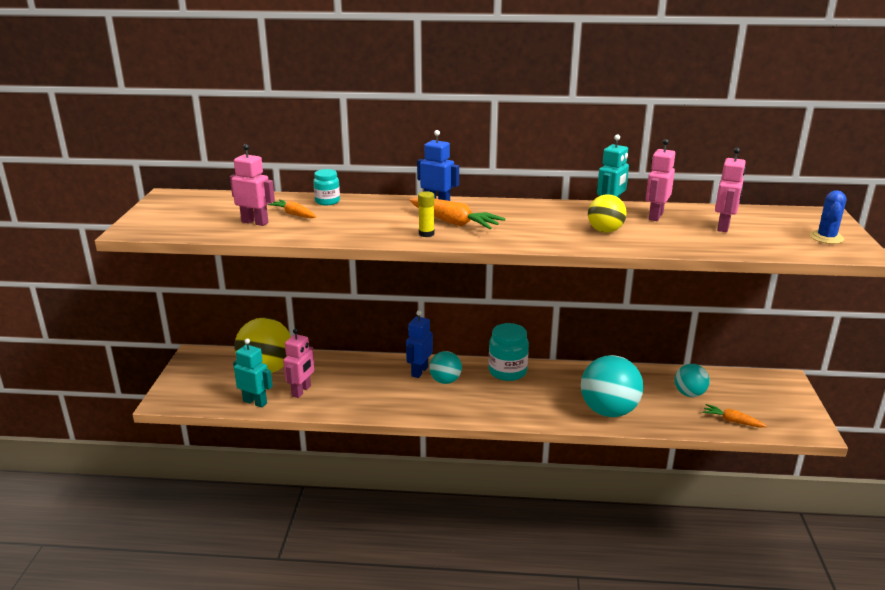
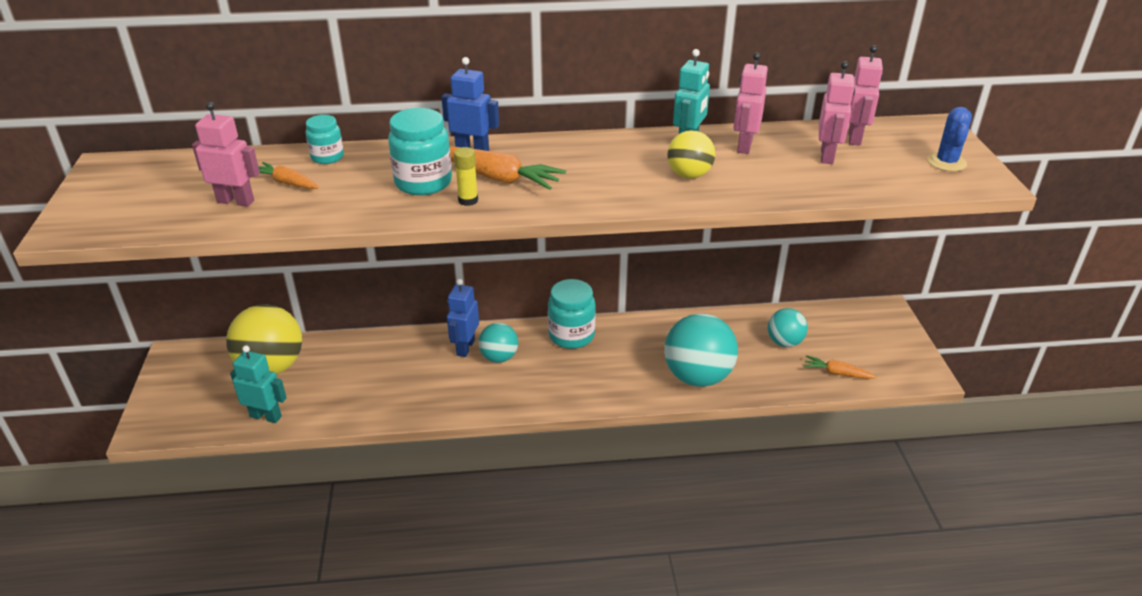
camera: 10 degrees left, 10 degrees up
(301, 391) = (323, 393): pink robot -> pink robot (854, 138)
(395, 221) = (423, 183): none -> turquoise jar

